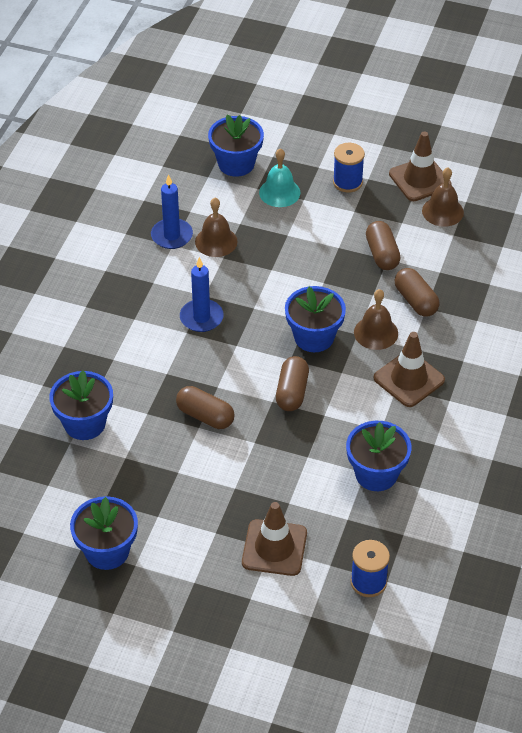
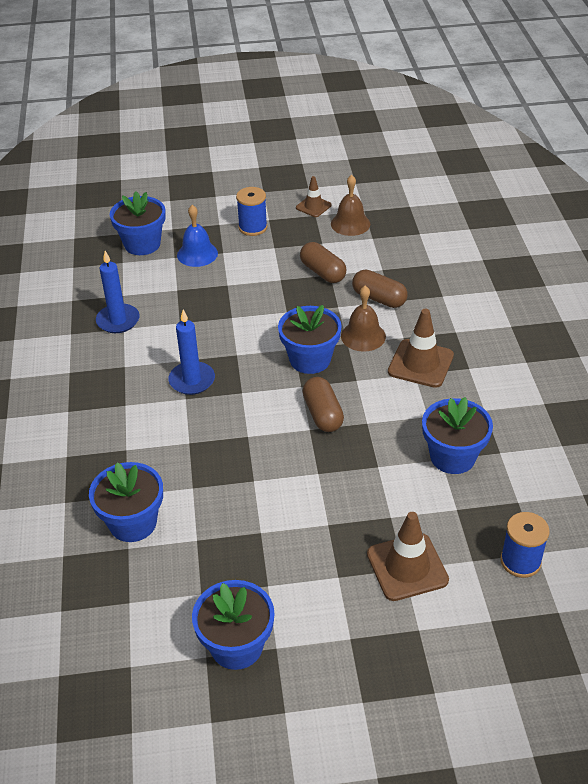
camera: 25 degrees left, 5 degrees down
(205, 416) = (253, 467): brown capsule -> none
(216, 241) = (164, 311): brown bell -> none
(279, 192) = (197, 254): turquoise bell -> blue bell
(420, 179) = (313, 206): brown traffic cone -> brown traffic cone, size x0.59

